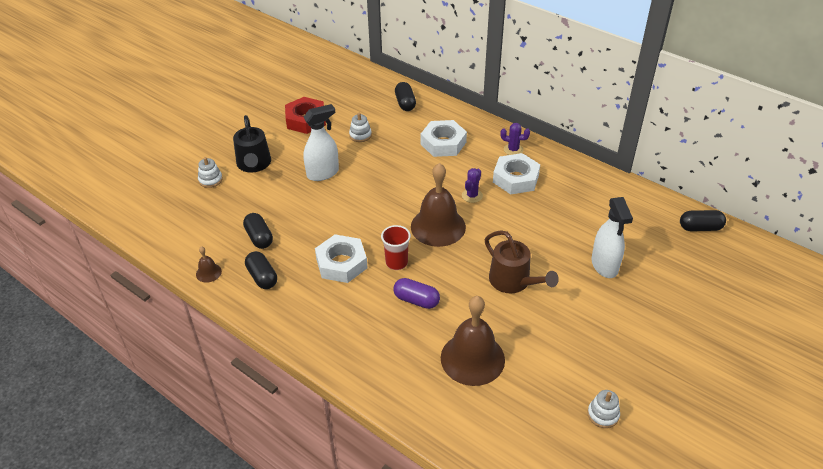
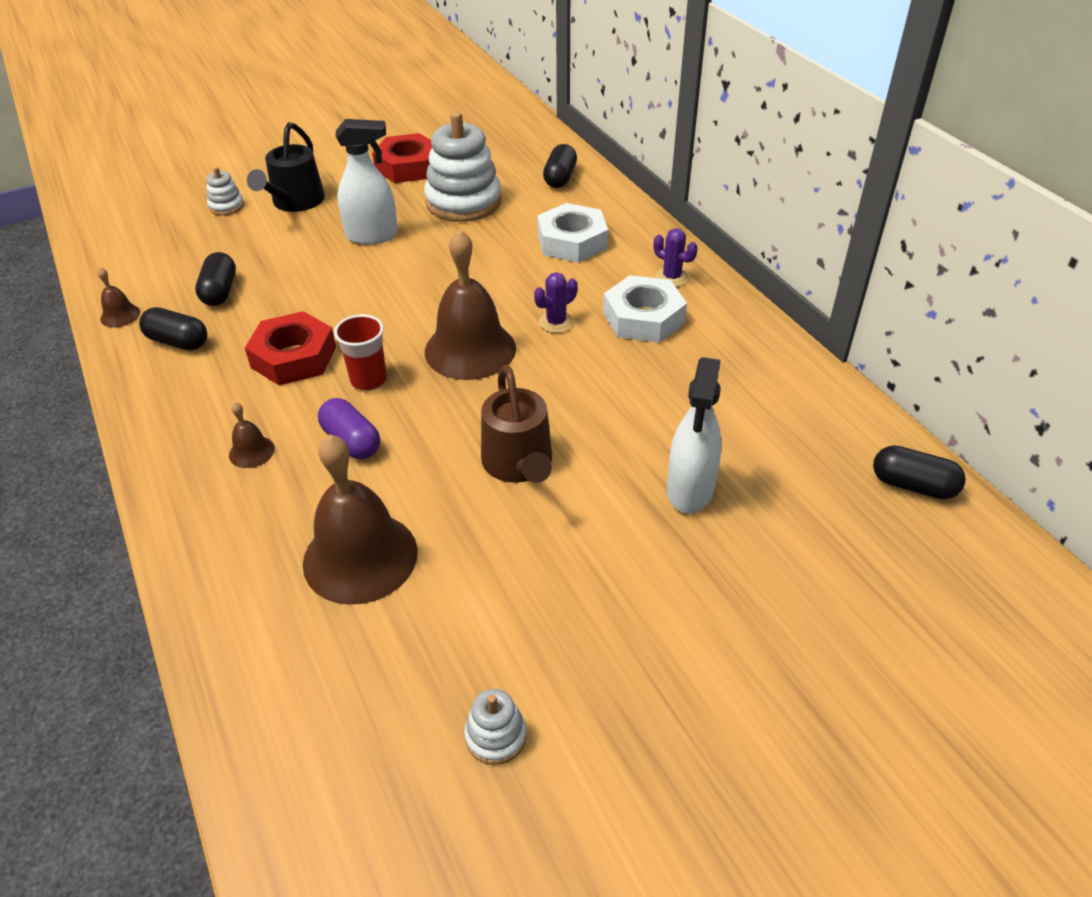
camera: 25 degrees right, 0 degrees up
(262, 277) = (178, 342): black capsule -> black capsule turned 60 degrees counterclockwise
(341, 263) = (293, 357): white nut -> red nut
(360, 135) = (463, 202): white stacking toy -> white stacking toy, size x2.19
(366, 325) = (251, 451): none -> brown bell

